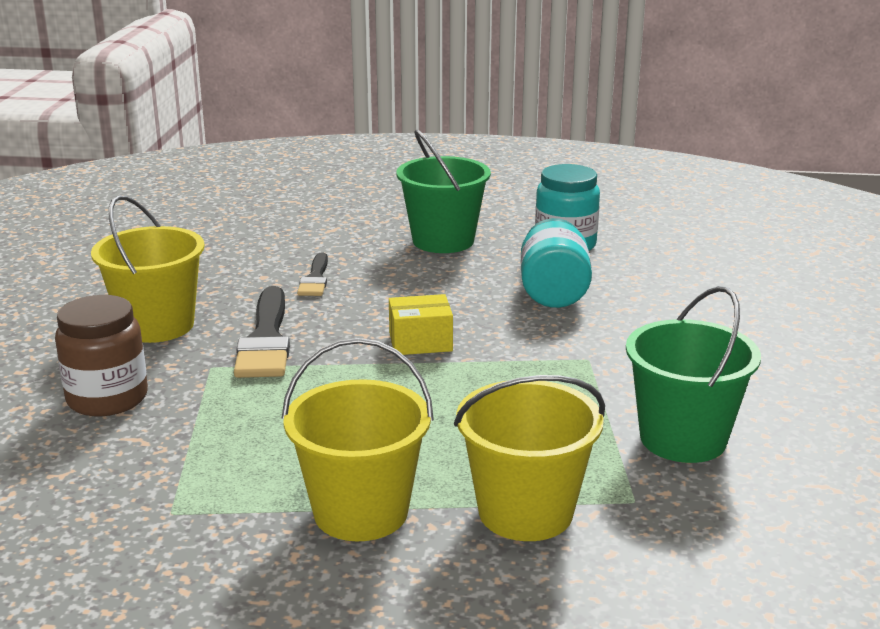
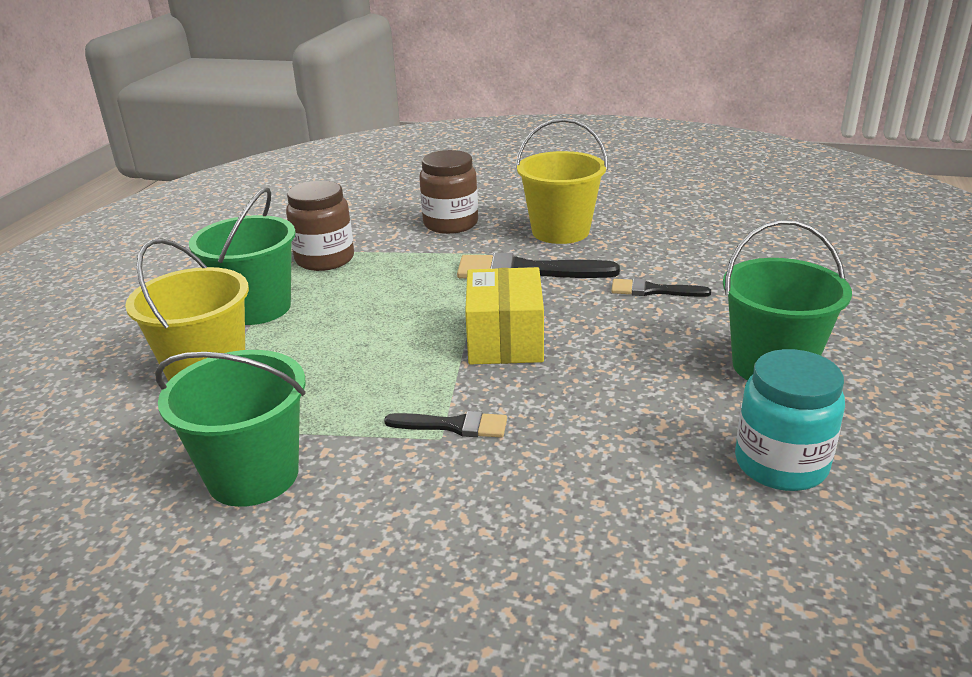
camera: 100 degrees right, 5 degrees up
(209, 484) = (325, 259): none -> brown jar
(361, 512) = (257, 308): yellow bucket -> green bucket
(420, 342) = (505, 340): yellow box -> yellow box, size x1.52
(553, 292) = (617, 434): turquoise jar -> none
(569, 354) = (454, 426): none -> black brush

